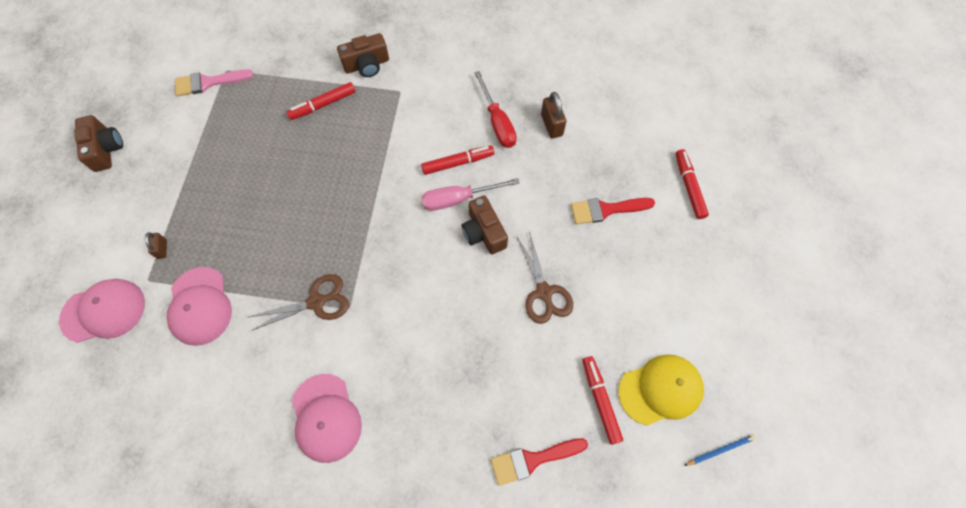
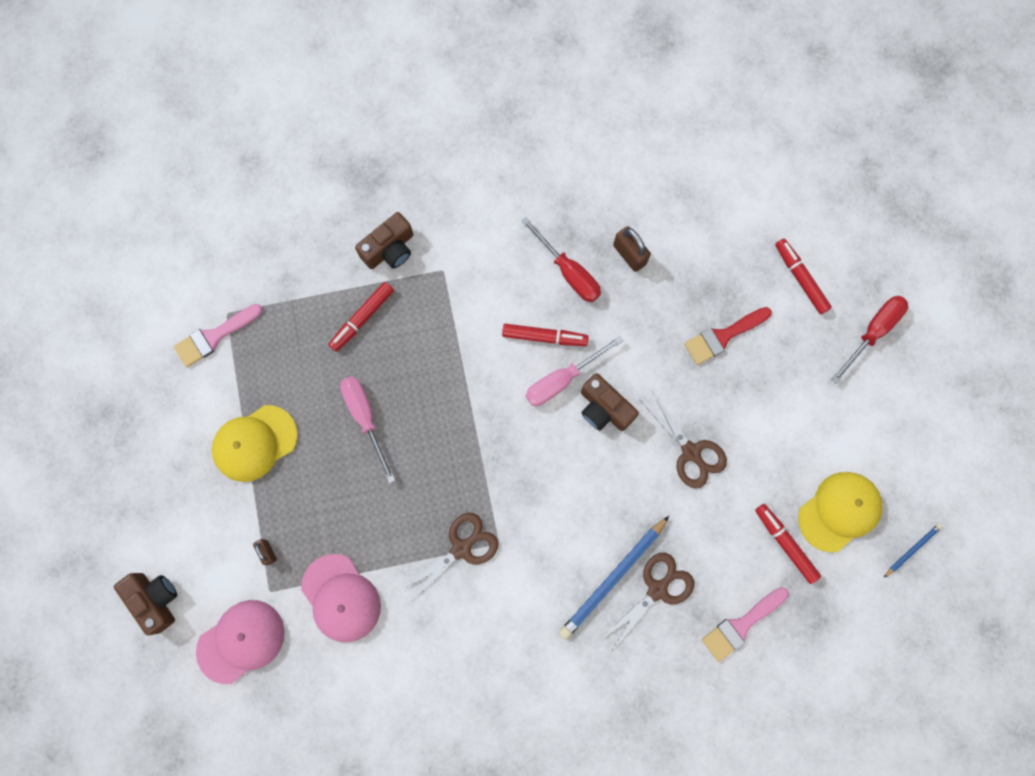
camera: 20 degrees left, 10 degrees up
(106, 149) = (139, 461): brown camera -> brown camera (155, 599)
(197, 165) = (254, 443): none -> yellow cap
(289, 175) = (365, 418): none -> pink screwdriver
(326, 418) = (525, 661): pink cap -> none
(433, 373) = (613, 578): none -> blue pencil
(458, 163) = (544, 337): red marker -> red marker turned 45 degrees clockwise
(469, 398) = (657, 589): none -> brown scissors
(532, 460) = (741, 625): red brush -> pink brush
(739, 249) = (872, 332): none -> red screwdriver

